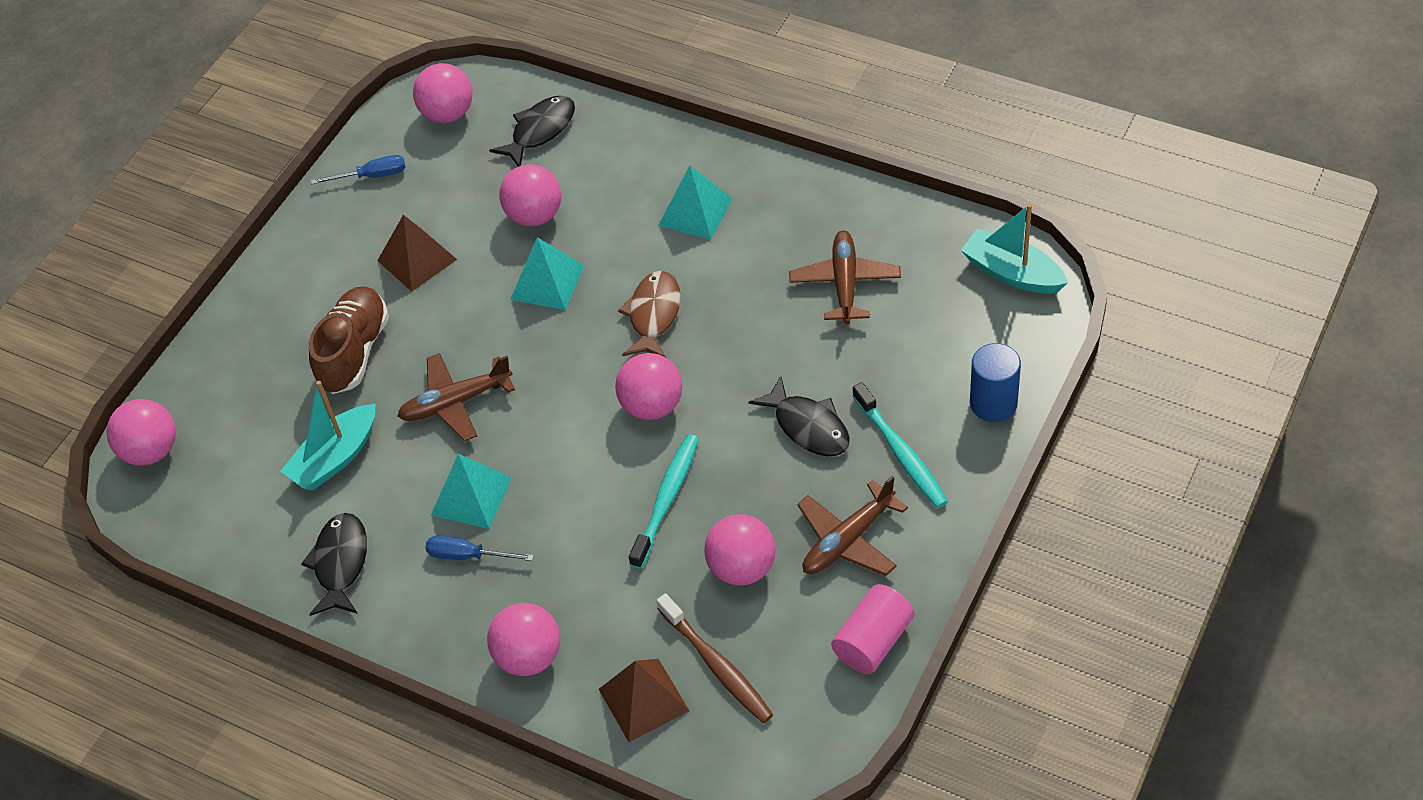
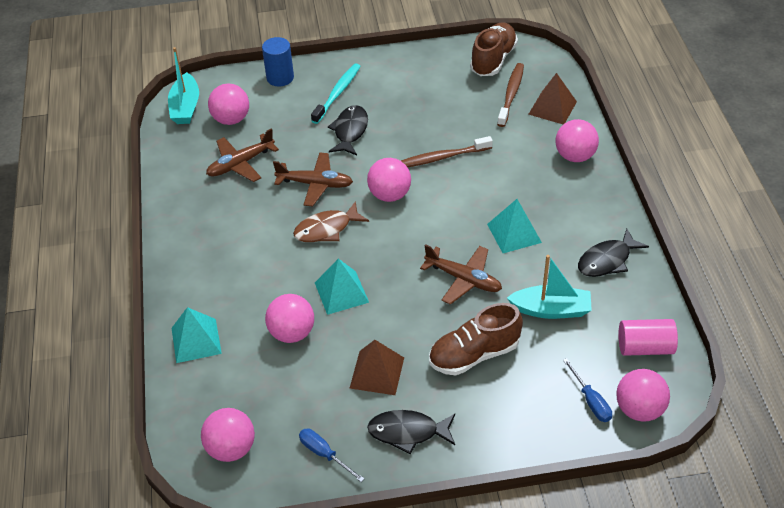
camera: 130 degrees left, 5 degrees down
(468, 555) = (548, 212): blue screwdriver -> blue screwdriver (590, 401)
(540, 131) = (212, 379): black fish -> black fish (408, 432)
(666, 499) = (441, 157): turquoise toothbrush -> brown toothbrush
(695, 211) = (231, 255): turquoise pyramid -> turquoise pyramid (196, 340)
(742, 568) = (453, 112): pink ball -> pink ball (231, 119)
(815, 696) = (493, 60): none -> brown shoe
(848, 540) = (404, 87): brown plane -> brown plane (315, 184)
(873, 641) = (449, 56): pink cylinder -> pink cylinder (645, 347)

